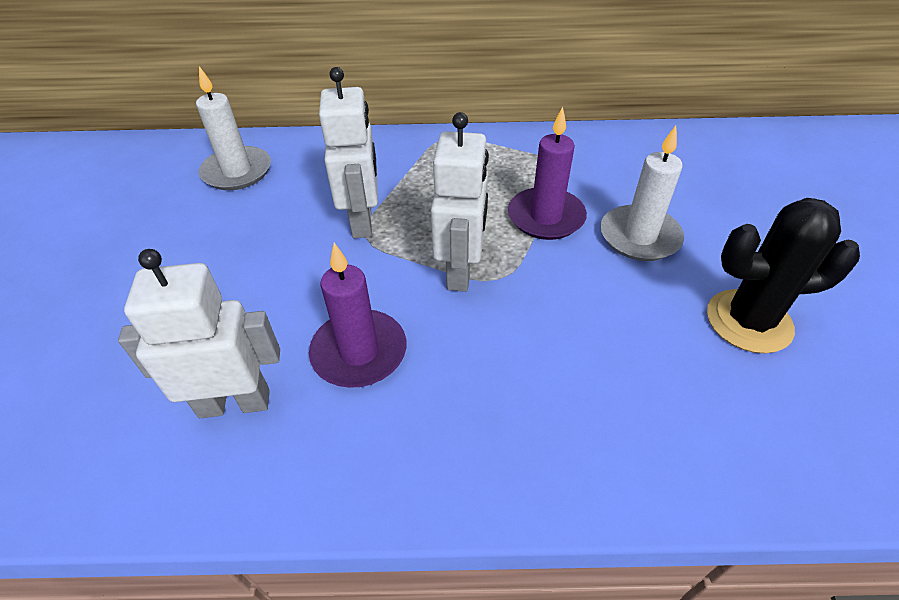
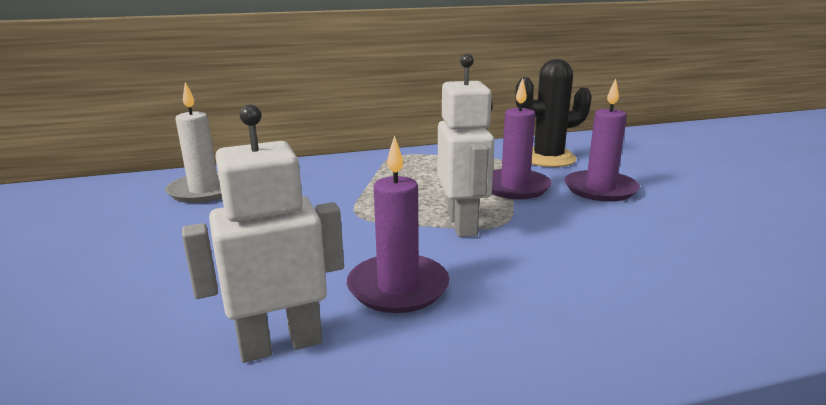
camera: 15 degrees left, 25 degrees down
(363, 221) = (349, 206): white robot -> none
(639, 236) = (600, 189): white candle -> purple candle
(748, 321) = (726, 223): black cactus -> black cactus (548, 158)

